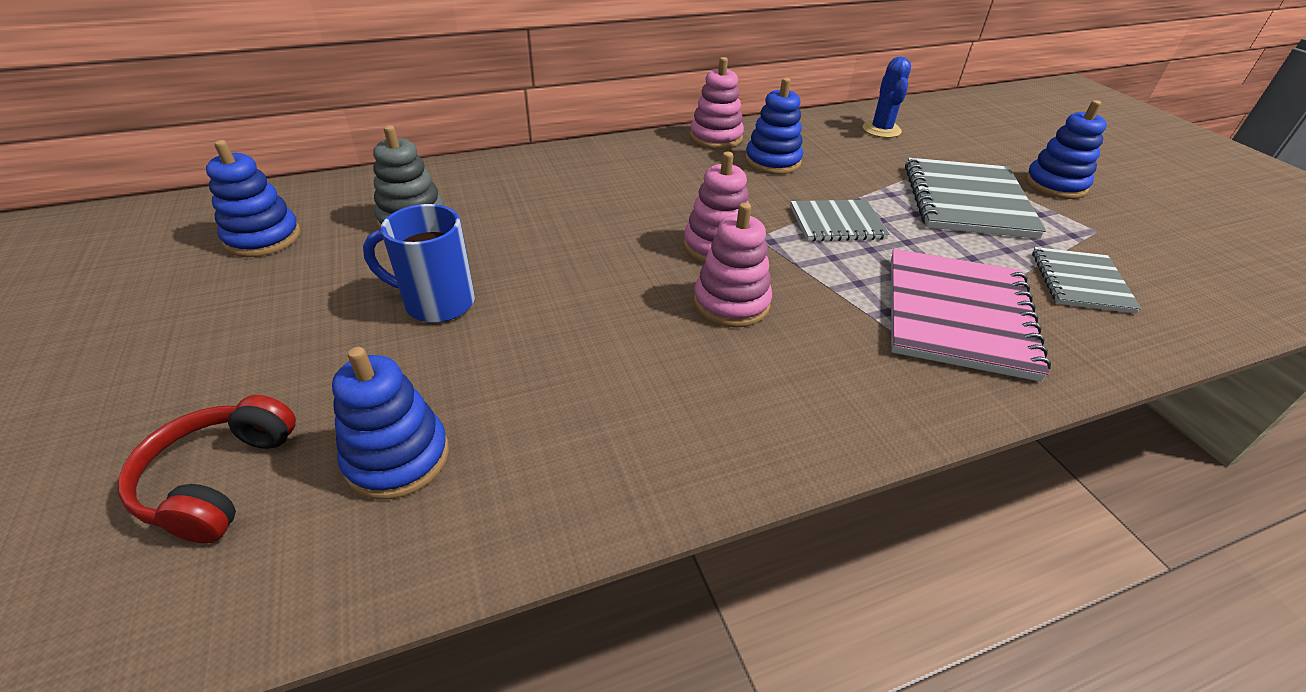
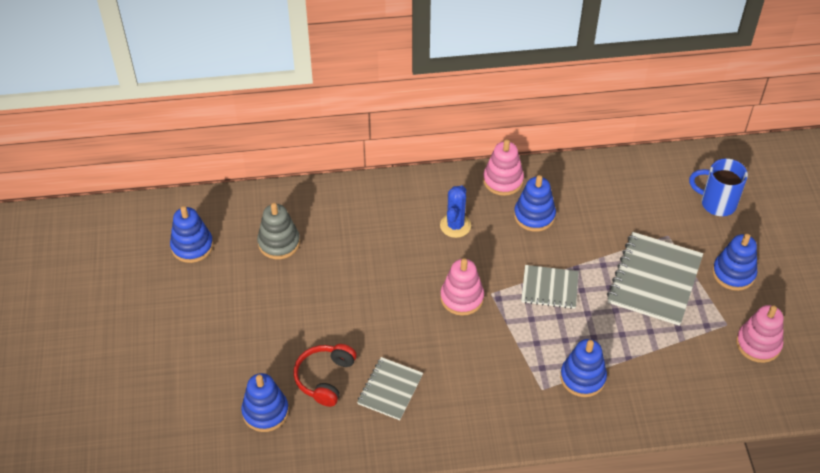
camera: 15 degrees right, 10 degrees up
(219, 480) = (190, 408): red headphones -> red headphones (325, 378)
(437, 303) = (289, 317): blue mug -> blue mug (716, 203)
(731, 303) = (453, 345): pink stacking toy -> pink stacking toy (758, 344)
(881, 130) = (639, 187): blue cactus -> blue cactus (455, 225)
(958, 315) = (582, 377): pink notebook -> blue stacking toy
(1080, 282) = (678, 366): grey notebook -> grey notebook (390, 389)

